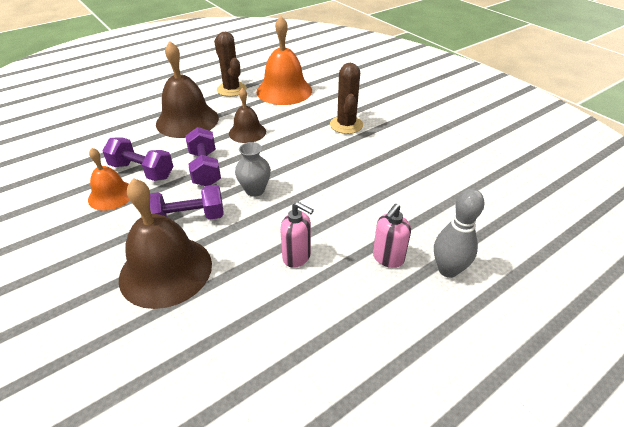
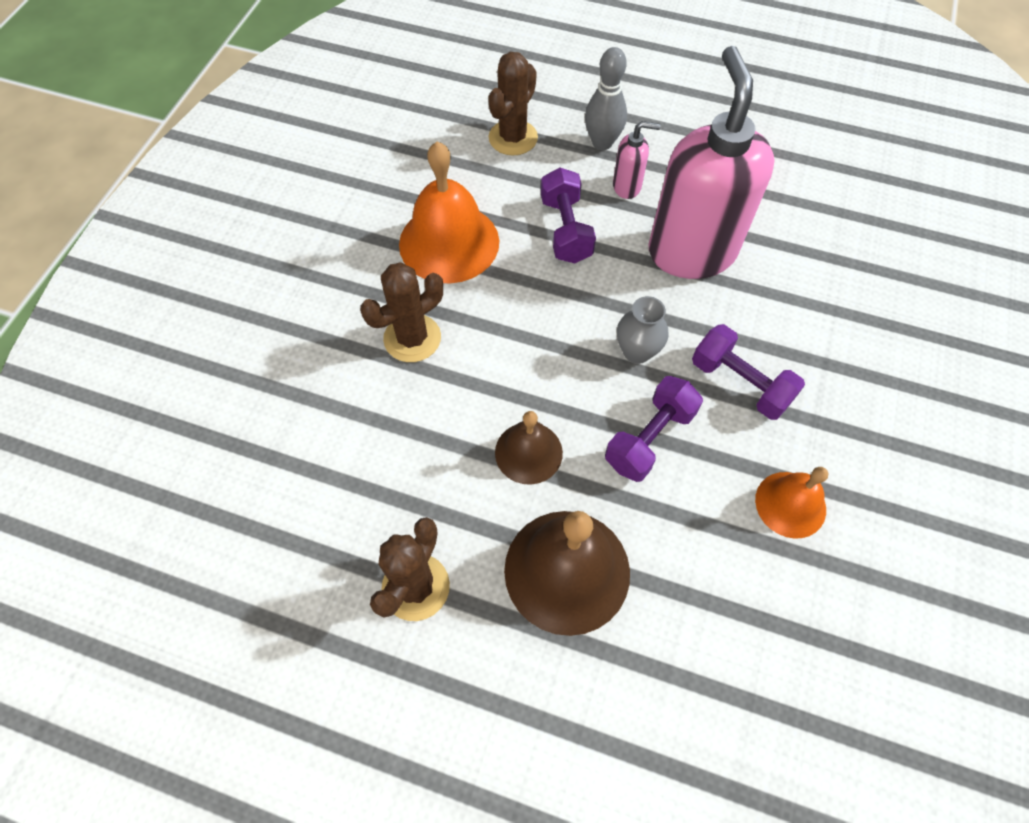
camera: 125 degrees left, 20 degrees up
(142, 171) = (722, 514): purple dumbbell -> purple dumbbell (565, 230)
(166, 270) = (810, 343): brown bell -> none
(284, 91) = (361, 491): orange bell -> orange bell (449, 242)
(297, 257) = (691, 252): pink soap dispenser -> pink soap dispenser, size x2.36
(484, 222) = (513, 138): none -> brown cactus

